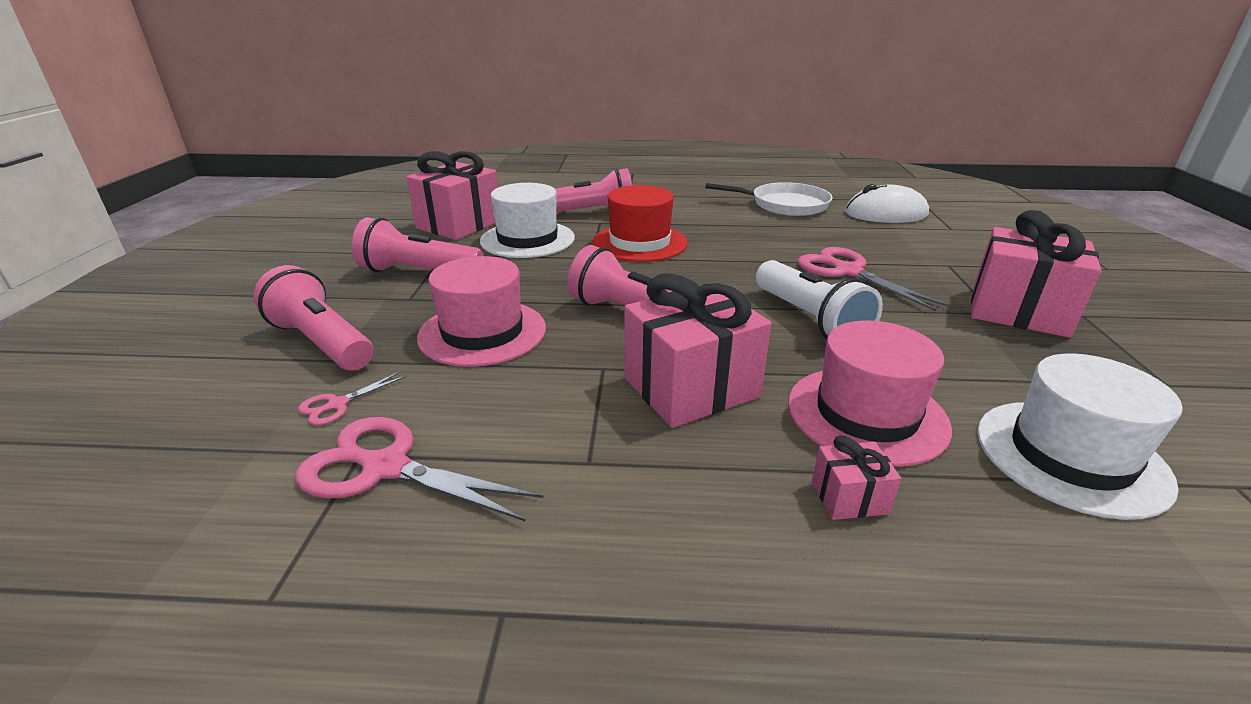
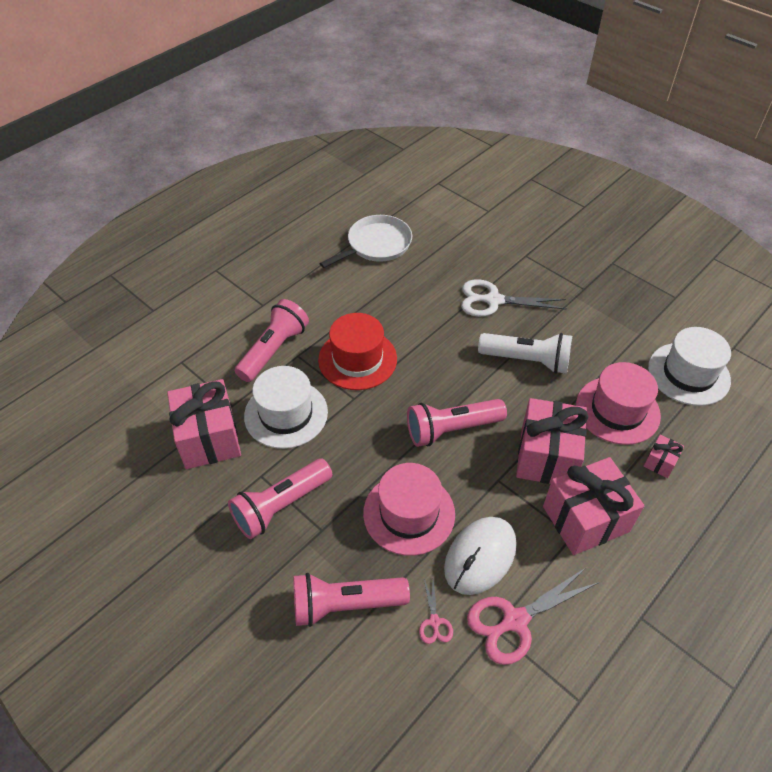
camera: 50 degrees left, 20 degrees up
(847, 272) = (493, 300): pink scissors -> white scissors
(885, 213) = (440, 215): white mouse -> white mouse (480, 557)
(1018, 311) = (590, 279): pink gift -> pink gift (585, 519)

